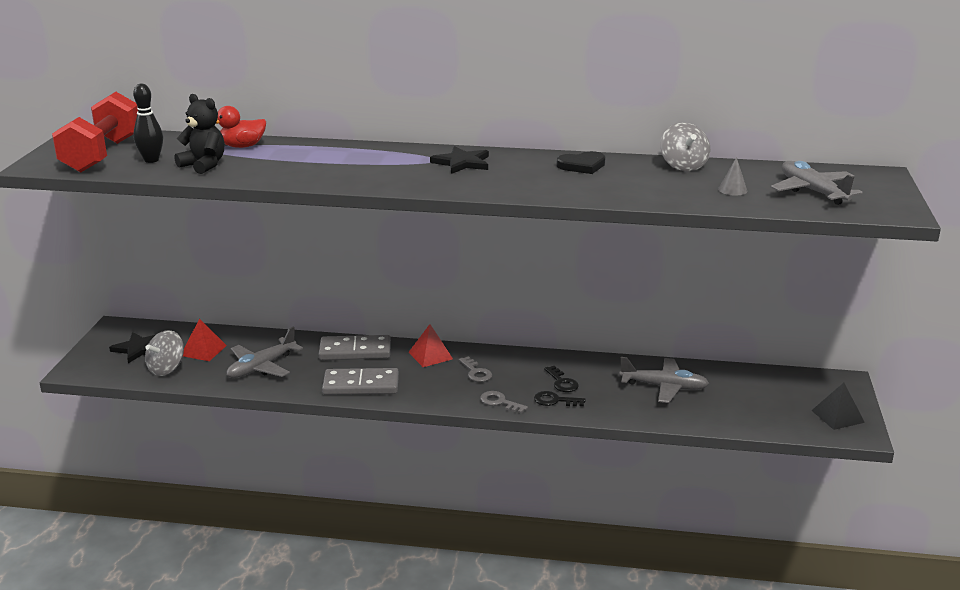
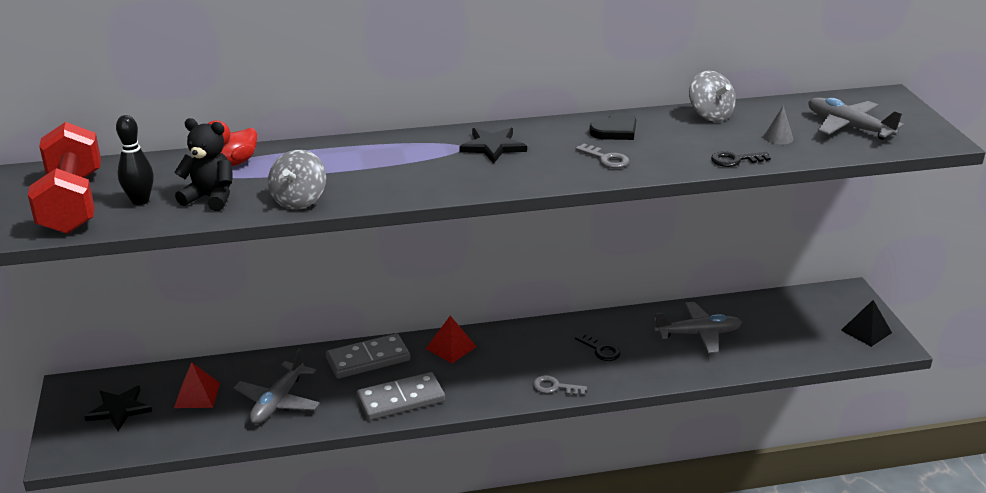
camera: 20 degrees left, 5 degrees up
(166, 369) = (169, 428): grey spinning top -> grey spinning top (299, 200)
(476, 372) = (509, 357): grey key -> grey key (606, 159)
(555, 400) = (607, 373): black key -> black key (735, 160)

